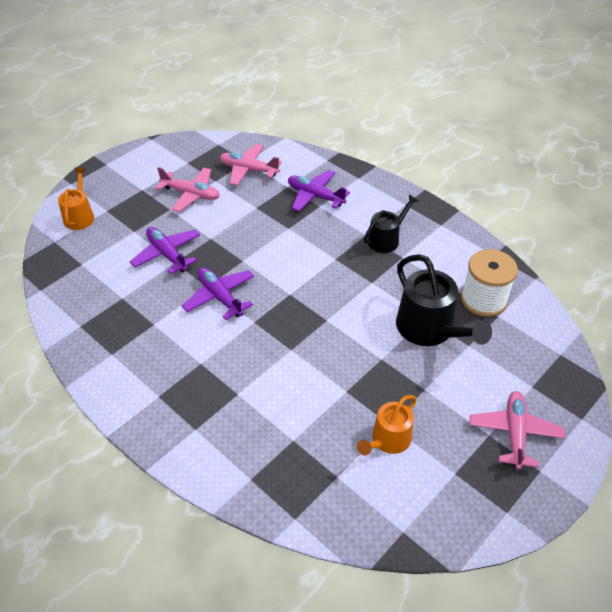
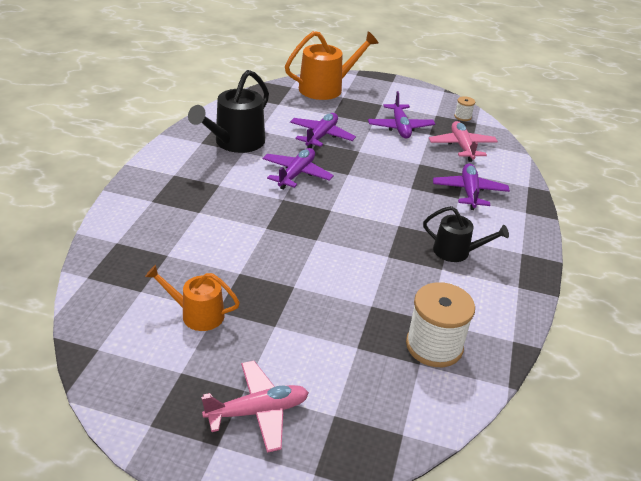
camera: 60 degrees right, 10 degrees down
(79, 216) = (326, 88): orange watering can -> orange watering can, size x1.64
(191, 194) = (400, 127): pink plane -> purple plane
(203, 148) = (462, 117): none -> white spool
(429, 329) = (357, 312): black watering can -> black watering can (235, 142)

